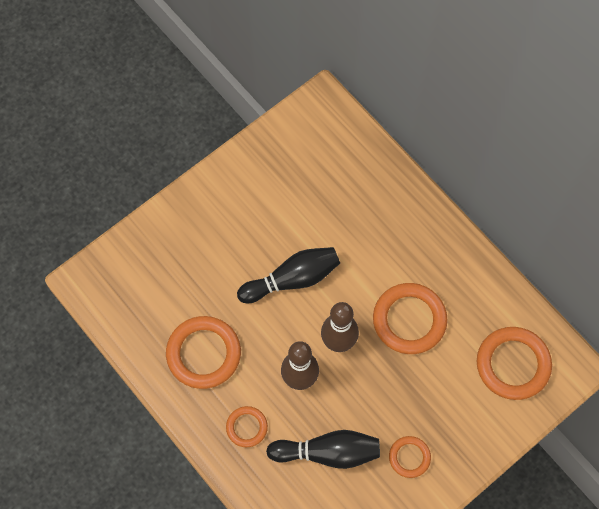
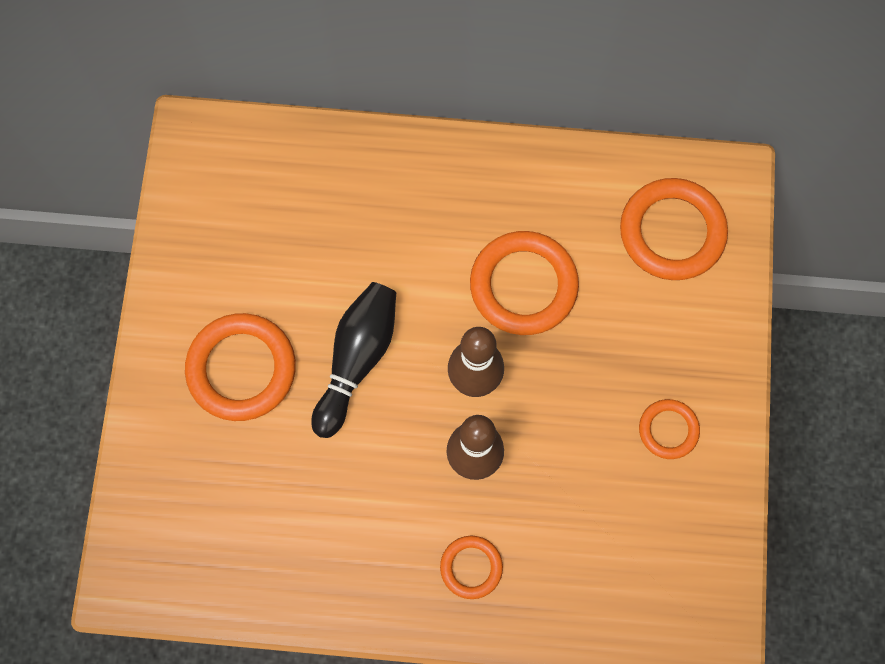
camera: 45 degrees left, 5 degrees up
(203, 354) = (343, 534): orange ring -> orange ring (241, 369)
(328, 452) = (582, 508): black bowling pin -> none

